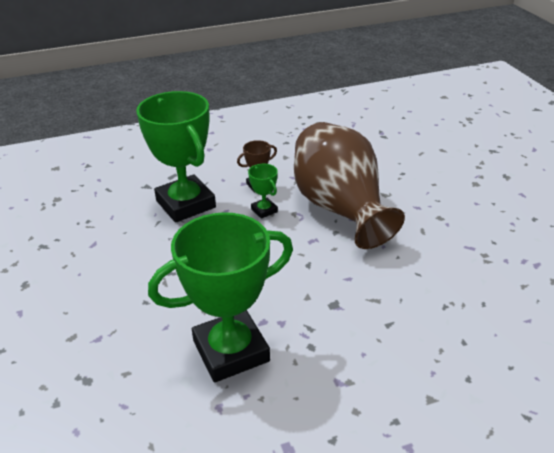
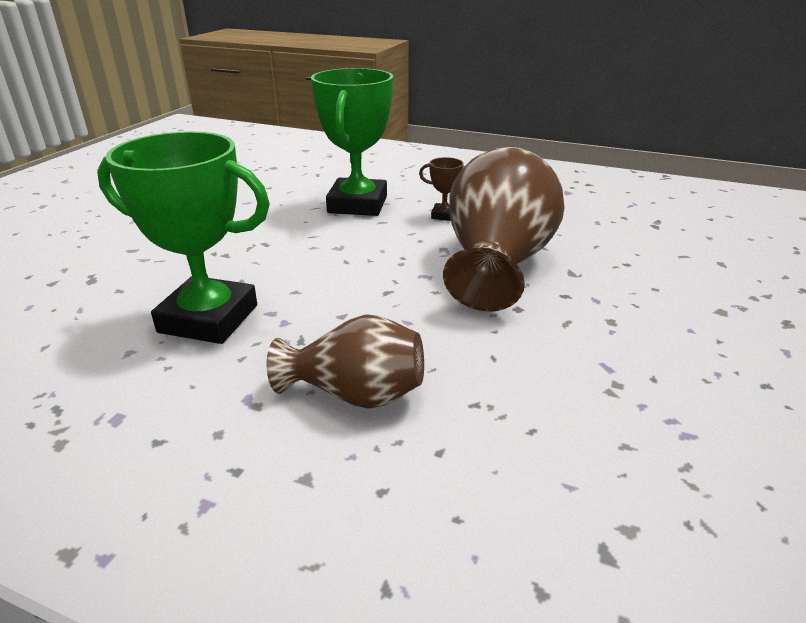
camera: 40 degrees right, 5 degrees down
(264, 210) = (417, 235): green trophy -> none
(387, 339) = (355, 394): none -> brown vase

